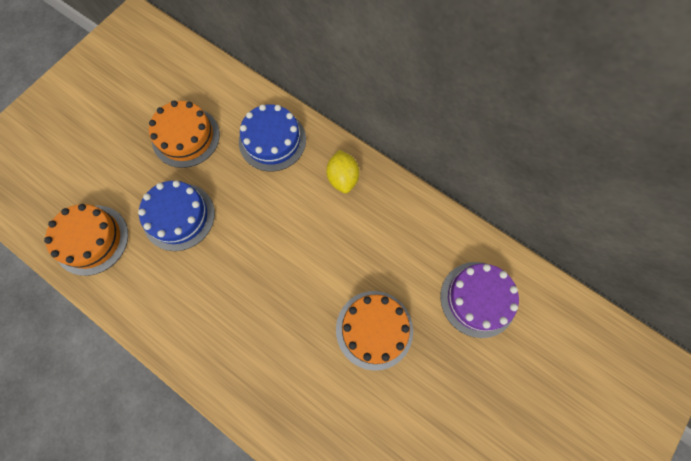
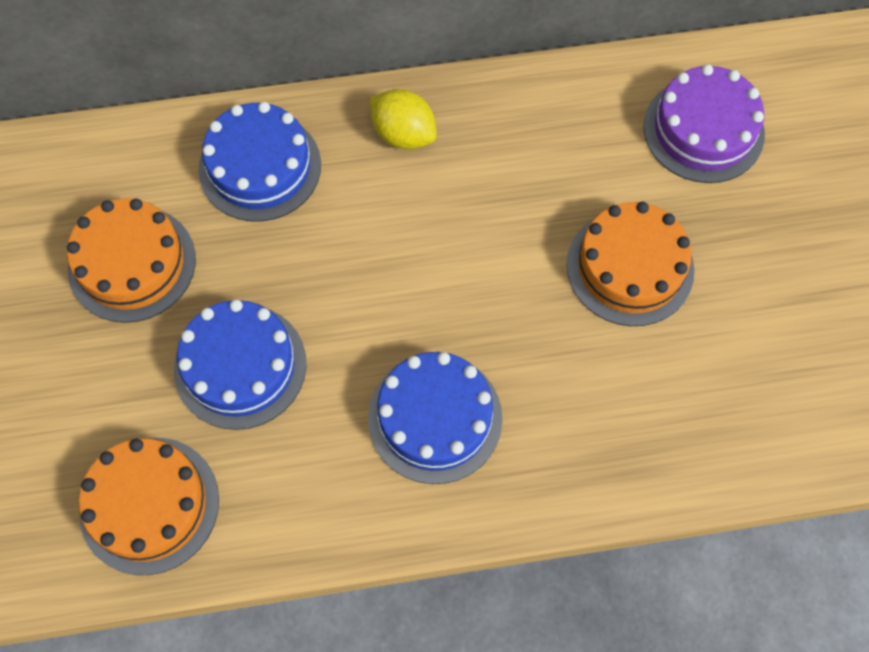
camera: 45 degrees left, 5 degrees down
(224, 313) = (435, 418): none -> blue cake

